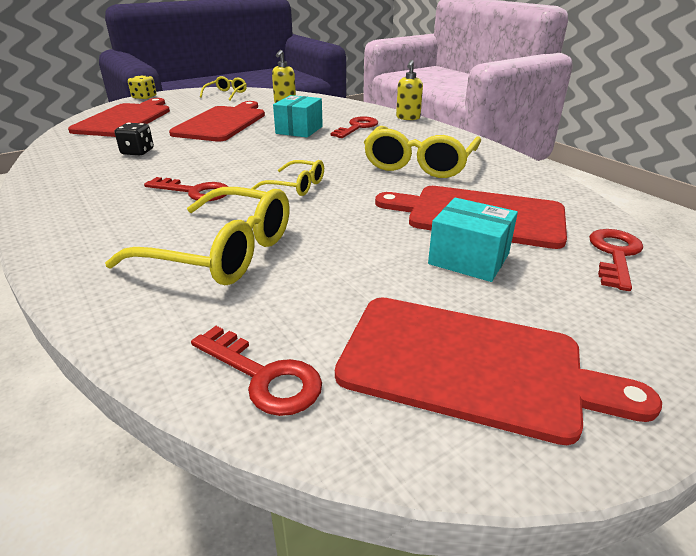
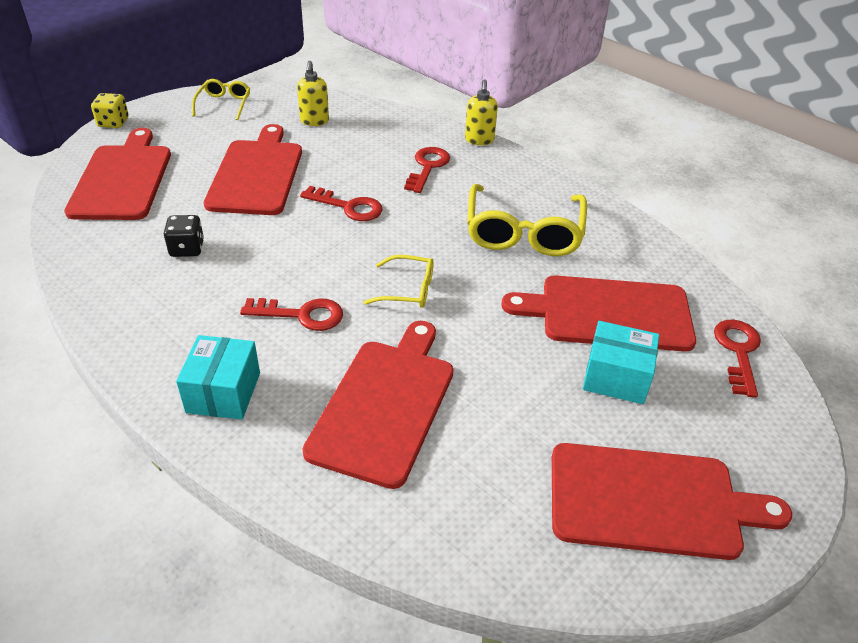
camera: 15 degrees left, 10 degrees up
(222, 252) = (385, 405): yellow glasses -> red cutting board
(263, 376) = (498, 543): red key -> red key (348, 207)
(299, 130) = (361, 180): turquoise box -> turquoise box (223, 392)

